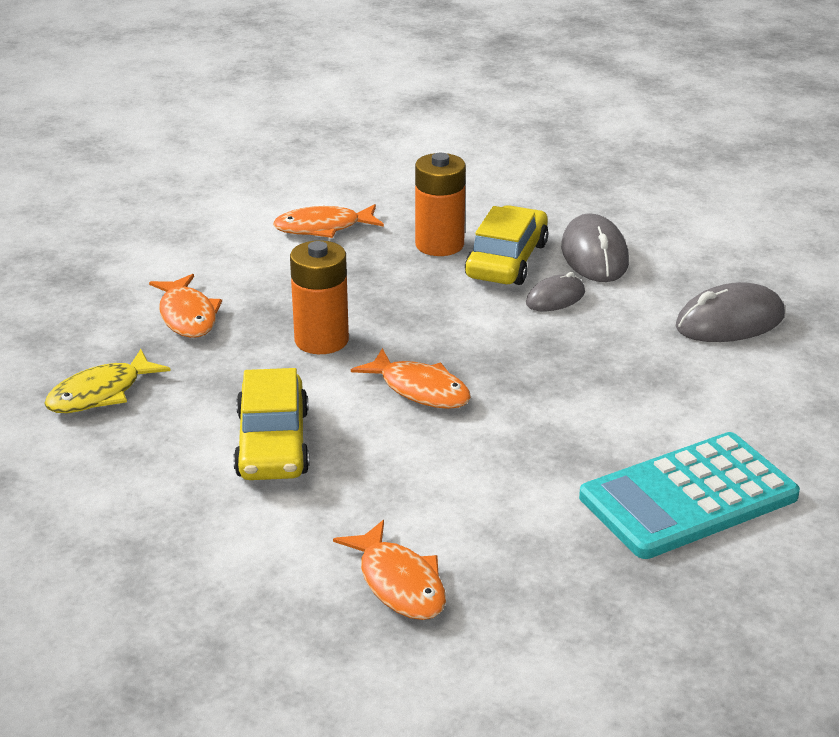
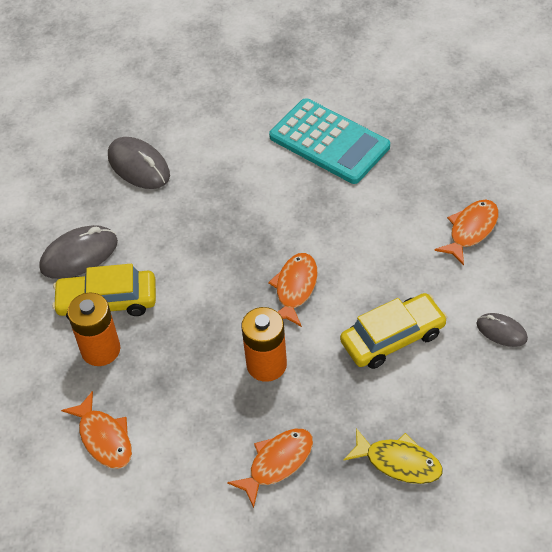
camera: 110 degrees left, 20 degrees up
(555, 298) = (149, 258): grey mouse -> grey mouse (501, 331)

